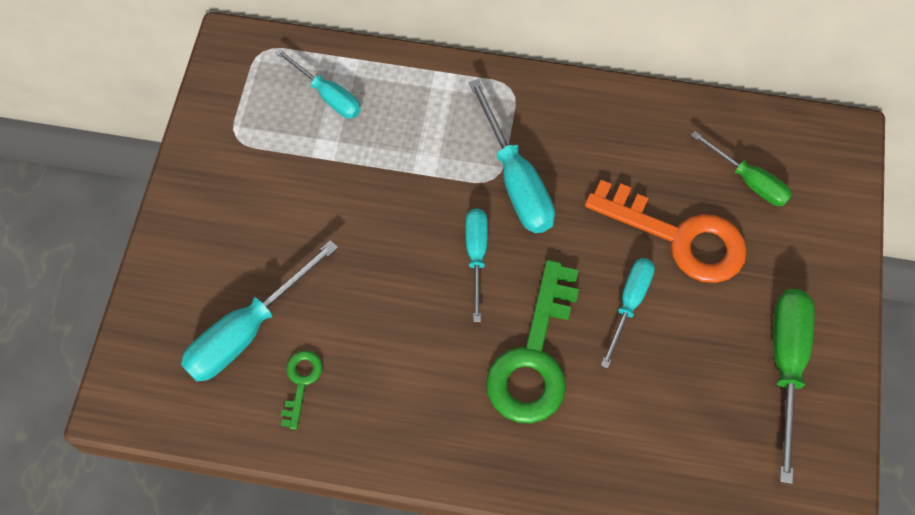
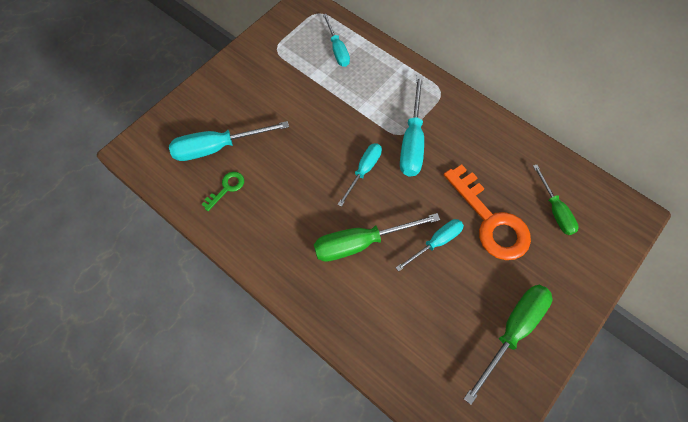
camera: 30 degrees right, 0 degrees up
(534, 357) = (361, 243): green key -> green screwdriver

